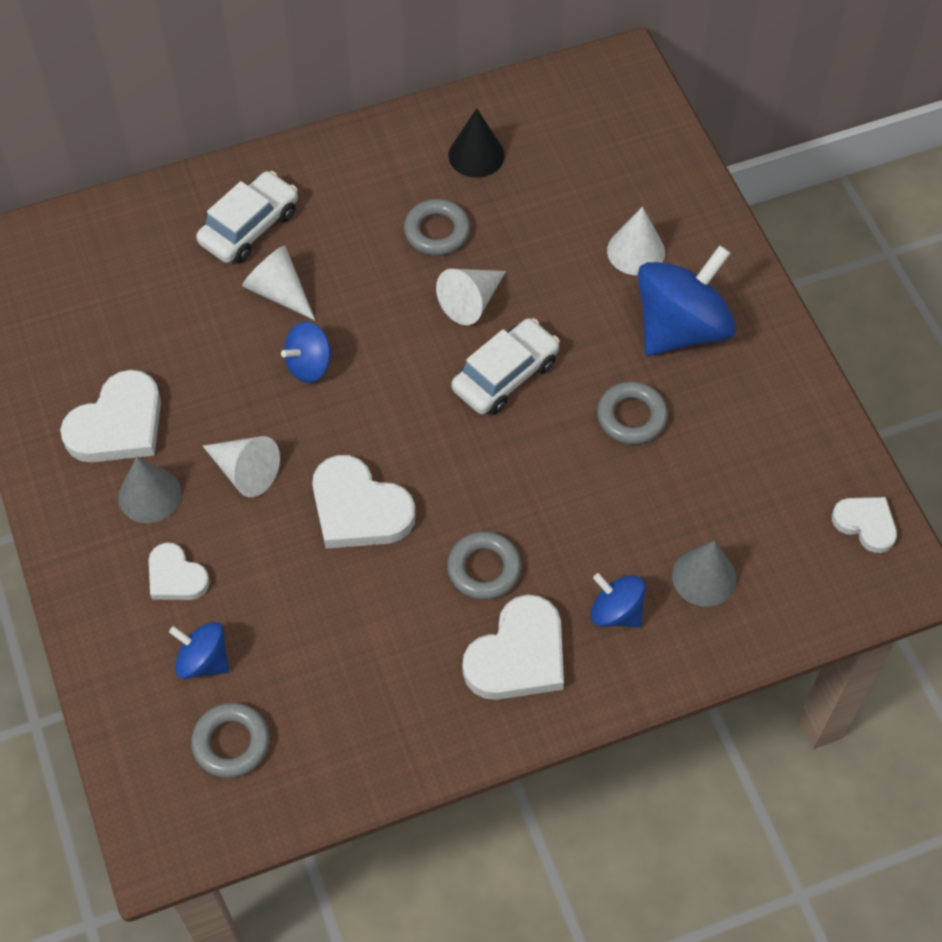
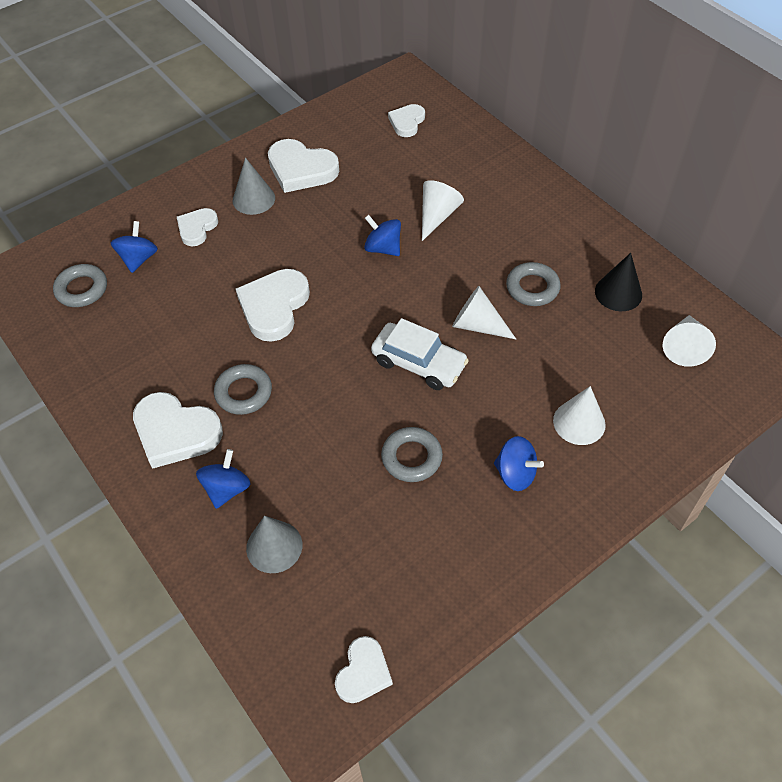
camera: 75 degrees right, 5 degrees down
(85, 277) = (407, 122): none -> white heart
(245, 471) = (285, 239): white cone -> white cone (684, 347)
(249, 227) = (484, 186): white car -> none
(681, 328) = (515, 474): blue spinning top -> blue spinning top, size x0.52

